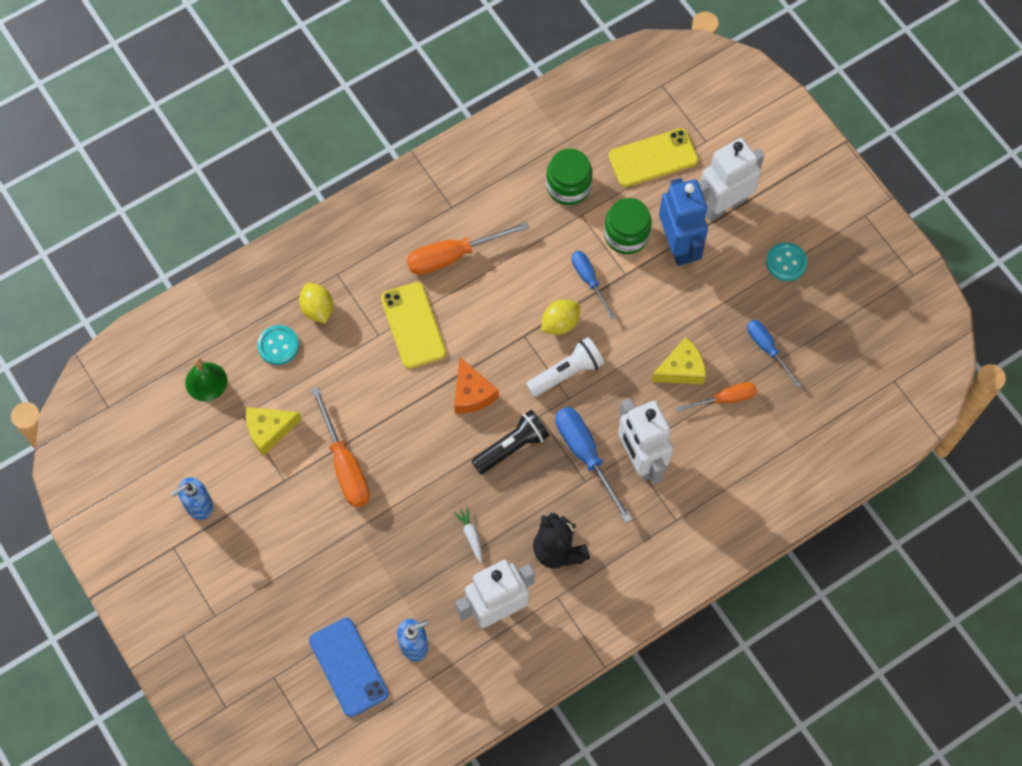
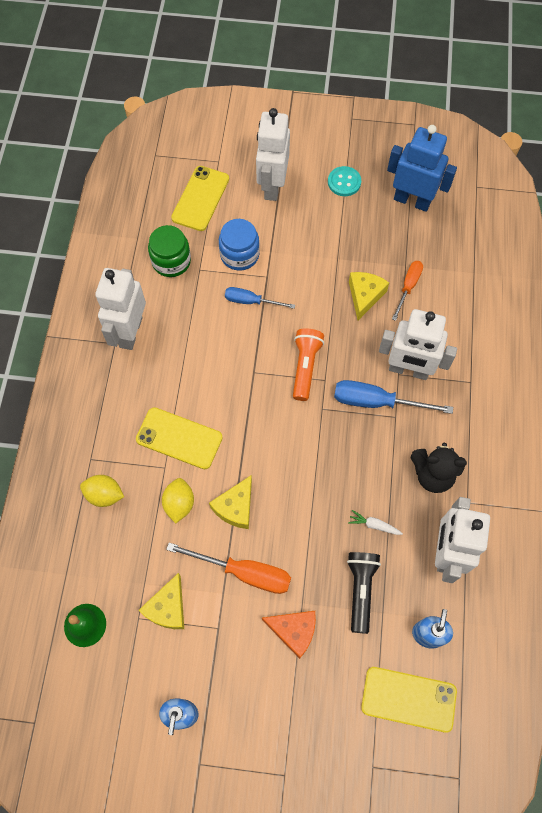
camera: 50 degrees left, 0 degrees up
(278, 345) = (106, 546): turquoise button -> none
(348, 667) = (408, 699): blue phone -> yellow phone
(392, 416) = (235, 507): none -> yellow cheese
(453, 256) = (152, 371): orange screwdriver -> none
(472, 210) = (130, 332): none -> white robot
(472, 393) = (266, 439): orange cheese -> orange cheese (294, 631)
(512, 447) = (330, 444): black flashlight -> black flashlight (360, 590)
(560, 323) = (265, 343): yellow lemon -> yellow lemon (179, 503)
(566, 373) = (305, 367): white flashlight -> orange flashlight
(626, 235) = (239, 255): green jar -> blue jar
(678, 245) = (276, 231): blue robot -> blue robot (412, 201)
(767, 349) = (394, 237): blue screwdriver -> none

